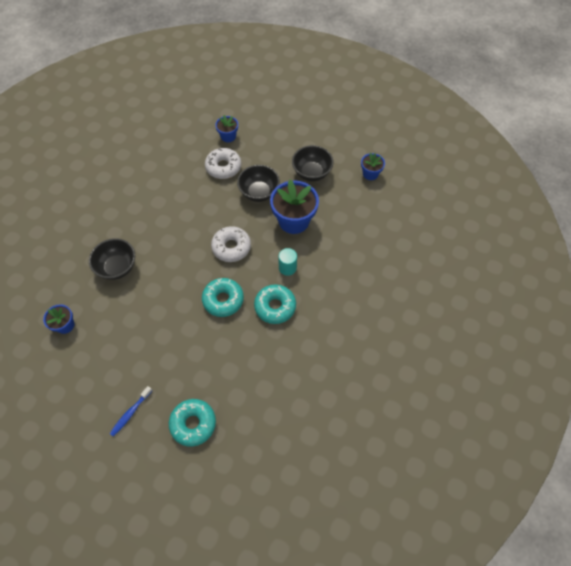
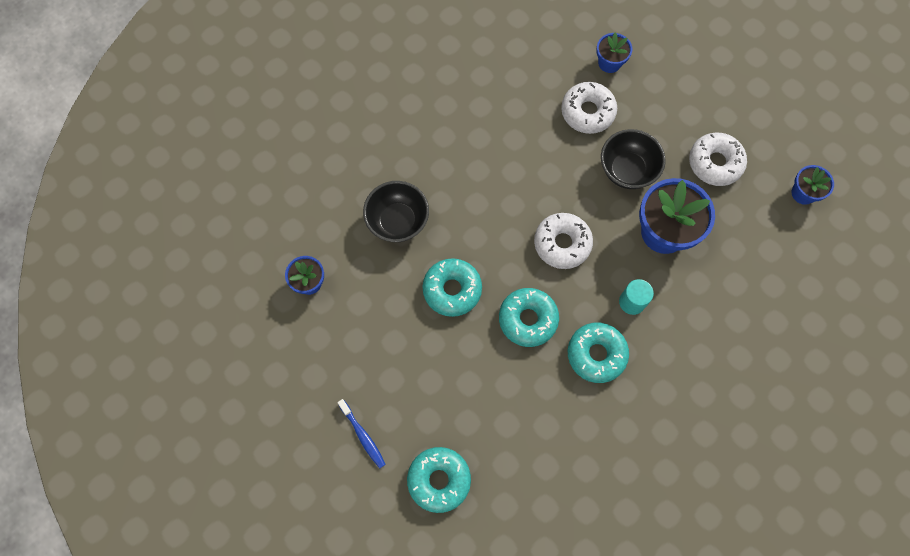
camera: 20 degrees right, 10 degrees up
(130, 413) = (363, 436): blue toothbrush -> blue toothbrush turned 90 degrees counterclockwise
(167, 298) = (452, 290): none -> turquoise donut
(311, 173) = (715, 163): black bowl -> white donut

